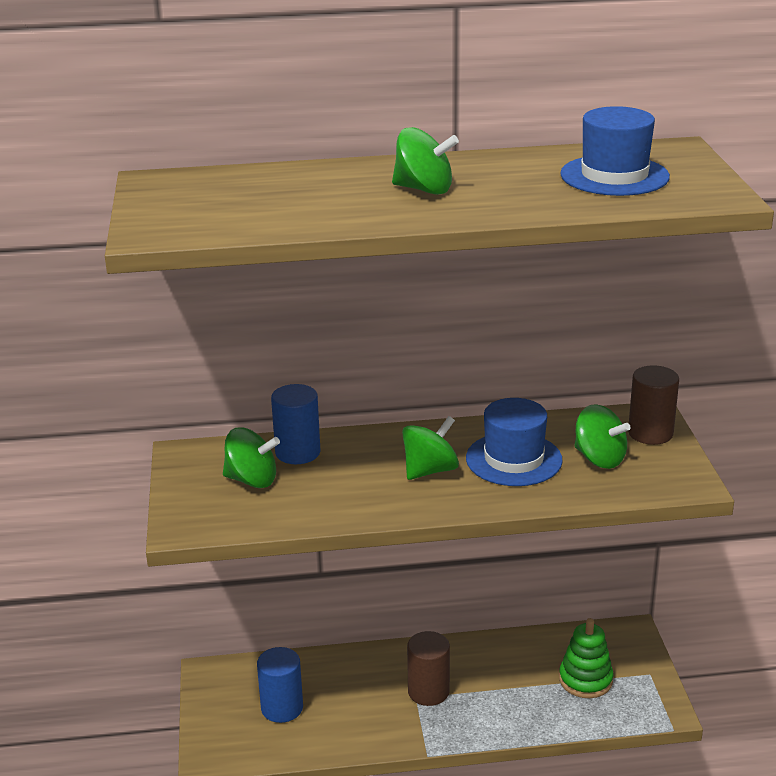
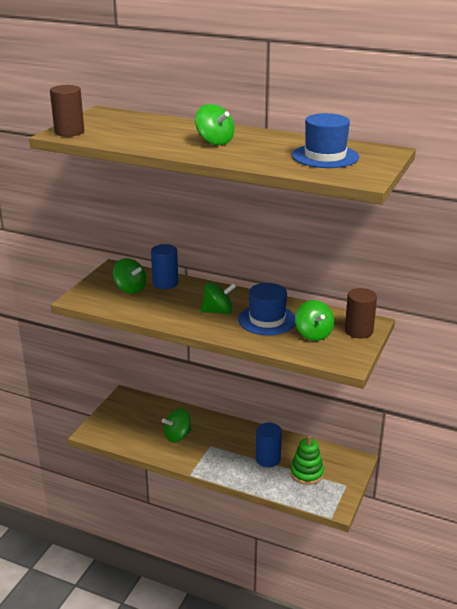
camera: 30 degrees right, 0 degrees up
(282, 708) = (142, 424): blue cylinder -> blue cylinder (268, 459)
(353, 703) = (177, 436): none -> green spinning top
(428, 691) = (219, 445): brown cylinder -> brown cylinder (69, 132)

